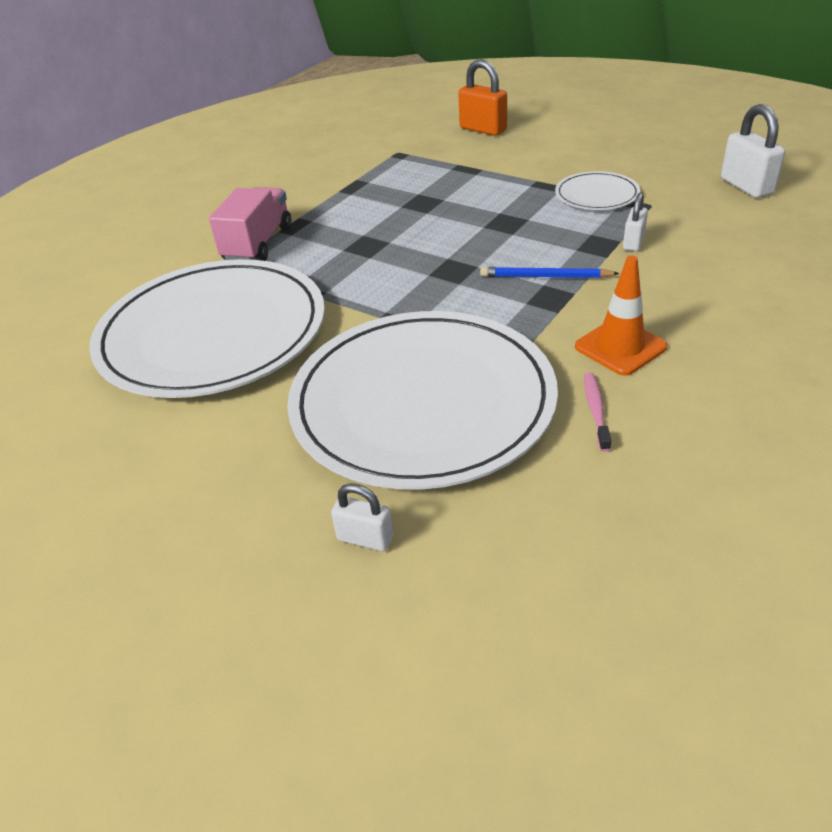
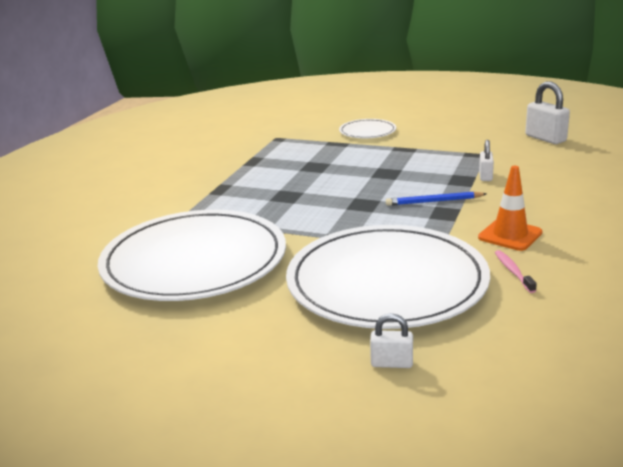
camera: 15 degrees left, 15 degrees down
(258, 244) = (197, 203): pink truck -> none
(483, 129) = (335, 119): orange padlock -> none
(596, 195) = (443, 151): white plate -> white plate (367, 131)

